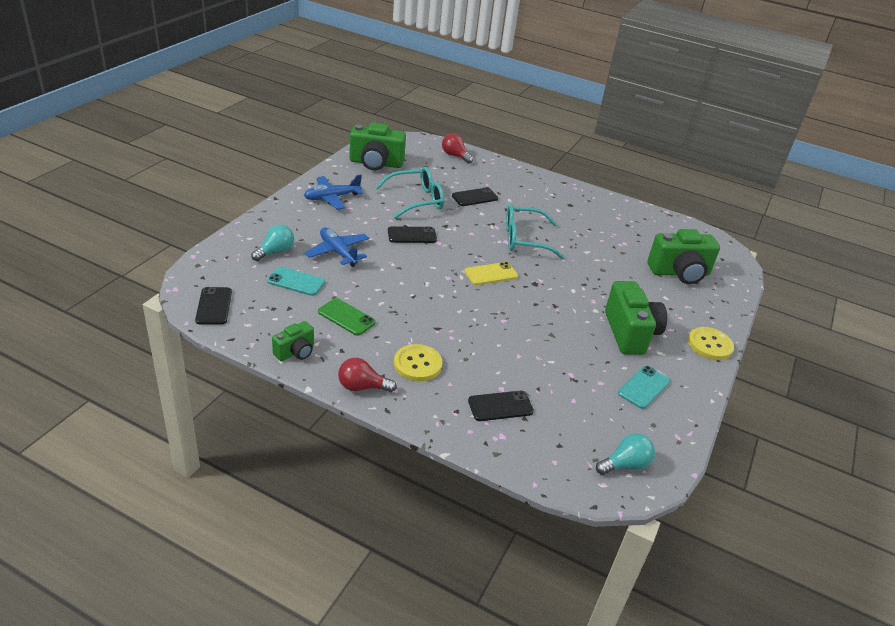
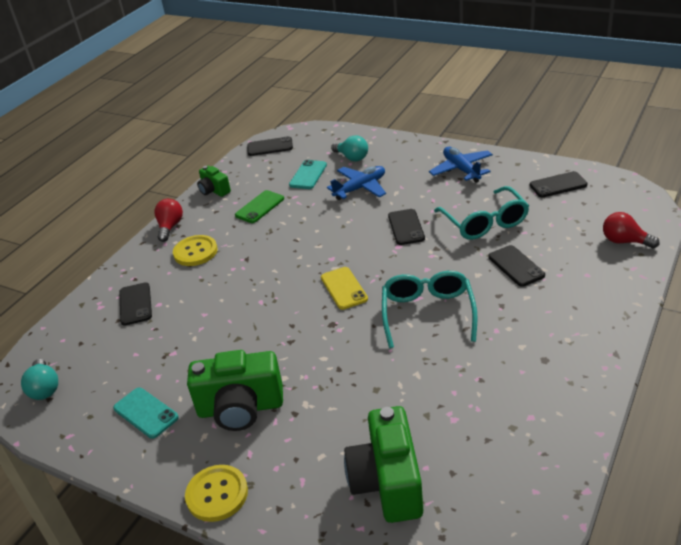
camera: 100 degrees right, 0 degrees up
(376, 163) = (558, 185): green camera -> black phone
(455, 156) = (624, 241): red light bulb -> red light bulb turned 105 degrees counterclockwise

